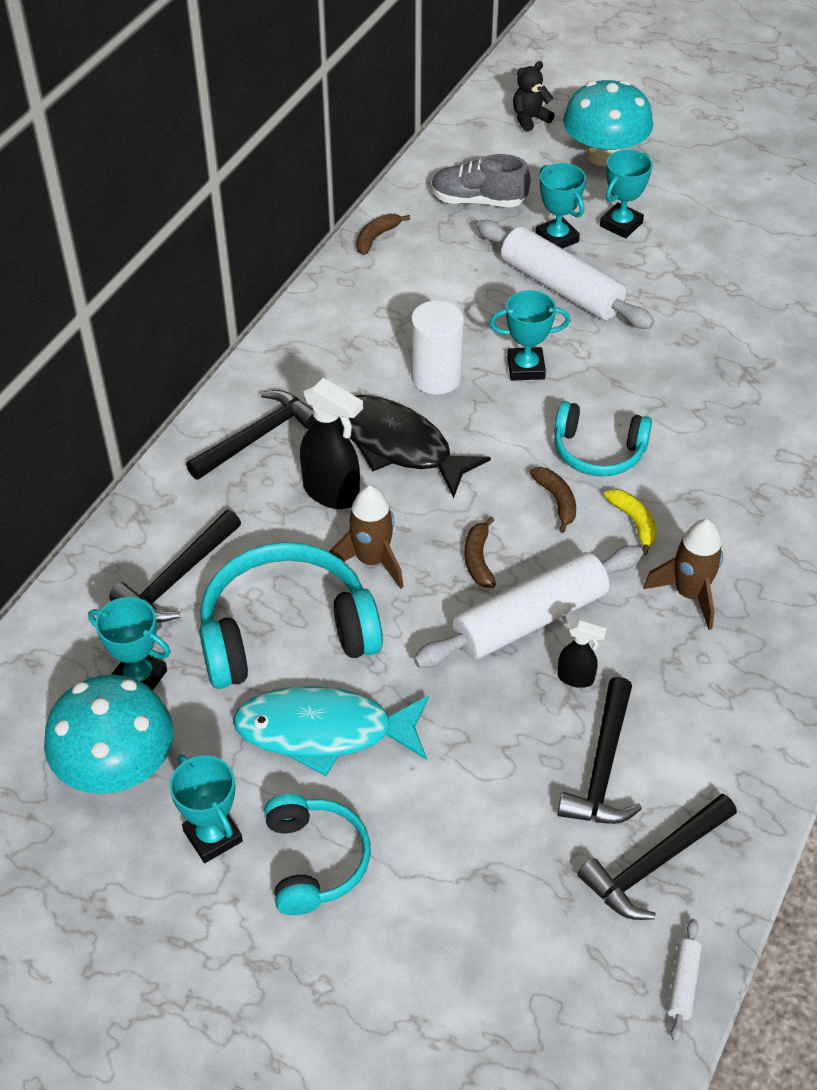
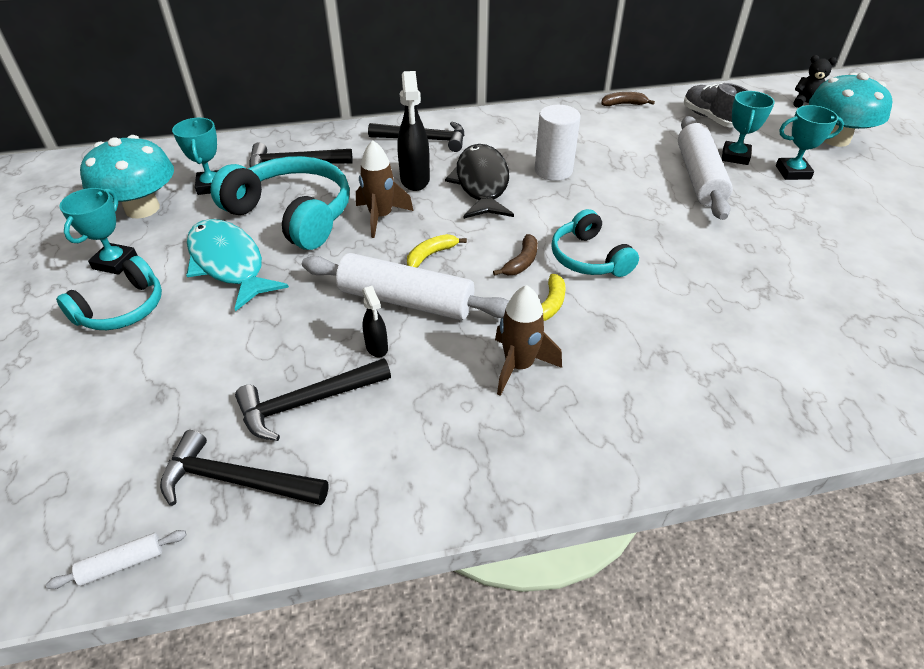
camera: 50 degrees right, 5 degrees down
(478, 559) = (431, 255): brown banana -> yellow banana
(526, 368) = (612, 196): turquoise trophy -> none

